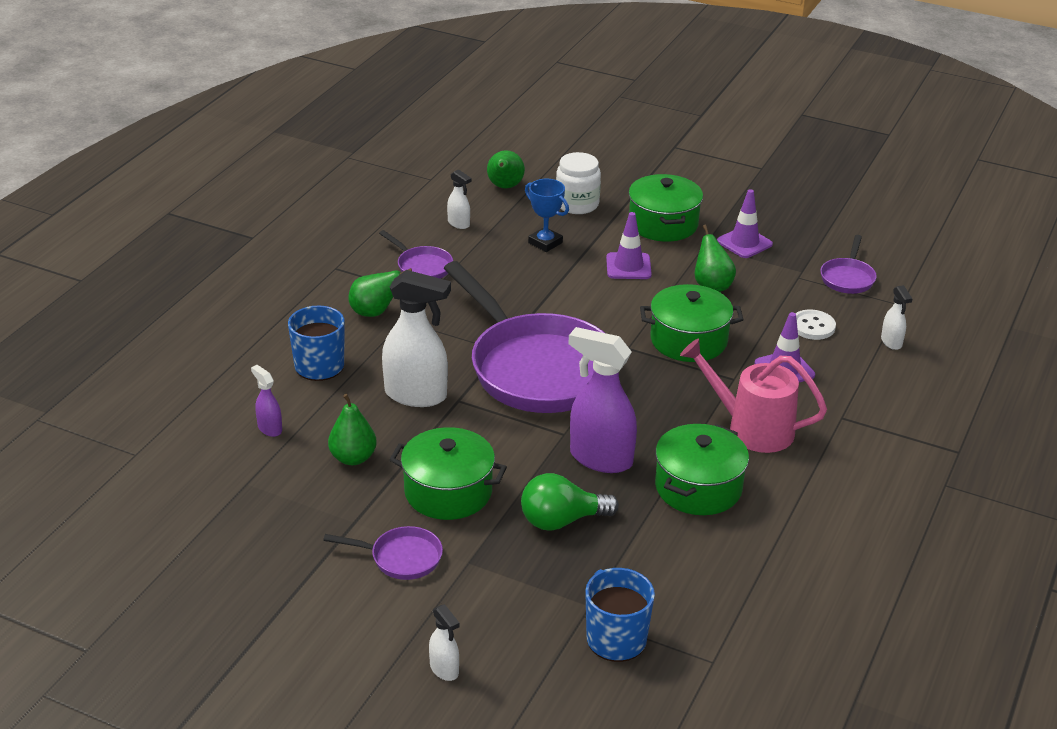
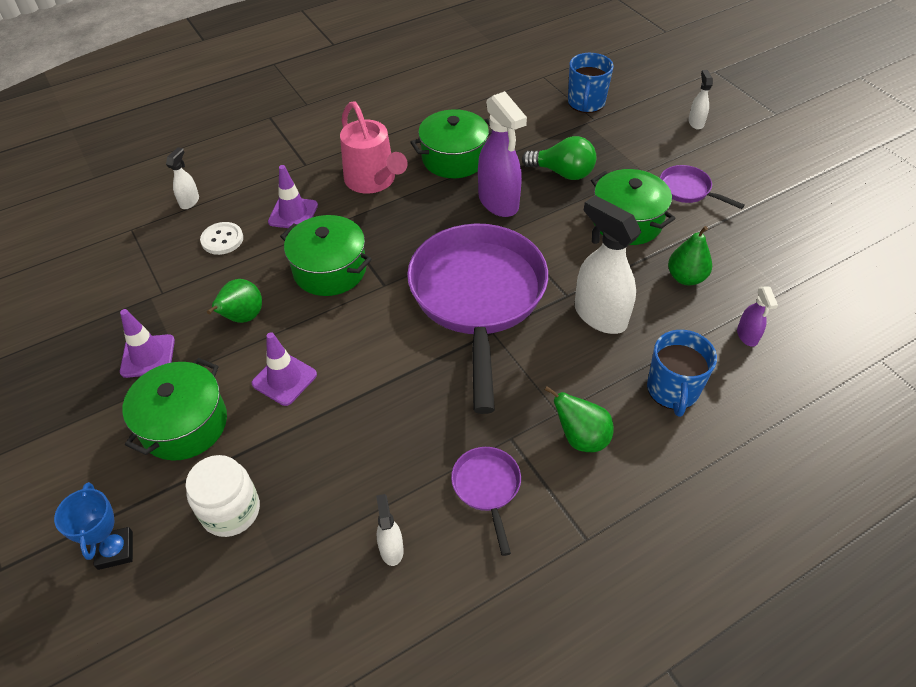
camera: 145 degrees left, 15 degrees up
(505, 187) = (276, 600): green pear -> none
(545, 243) = (328, 459): blue trophy -> blue trophy (115, 550)
(847, 278) = (127, 272): purple pan -> none

